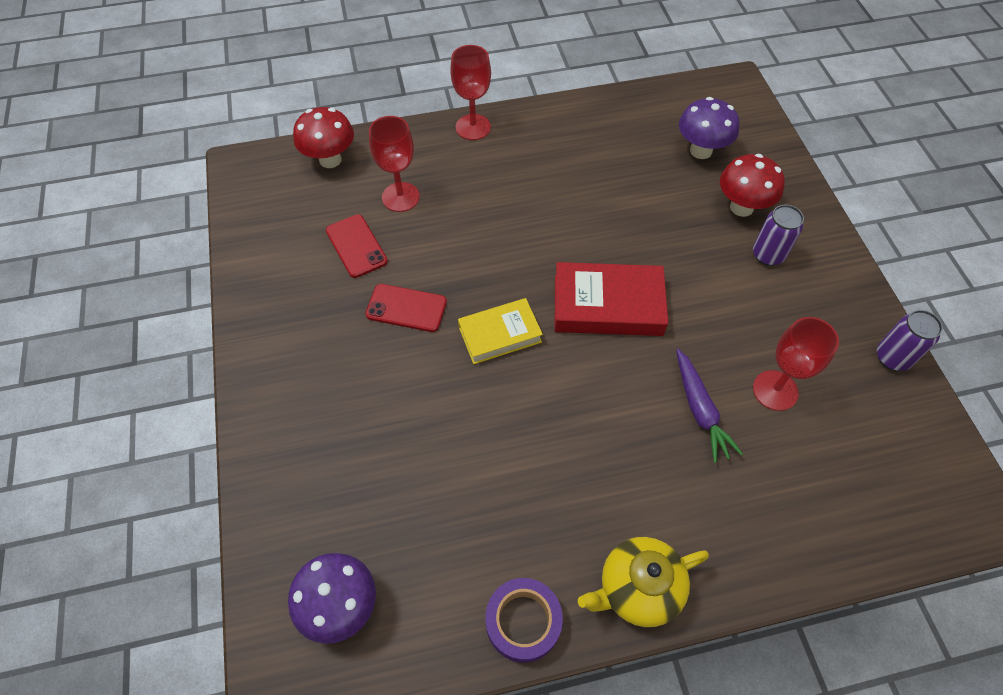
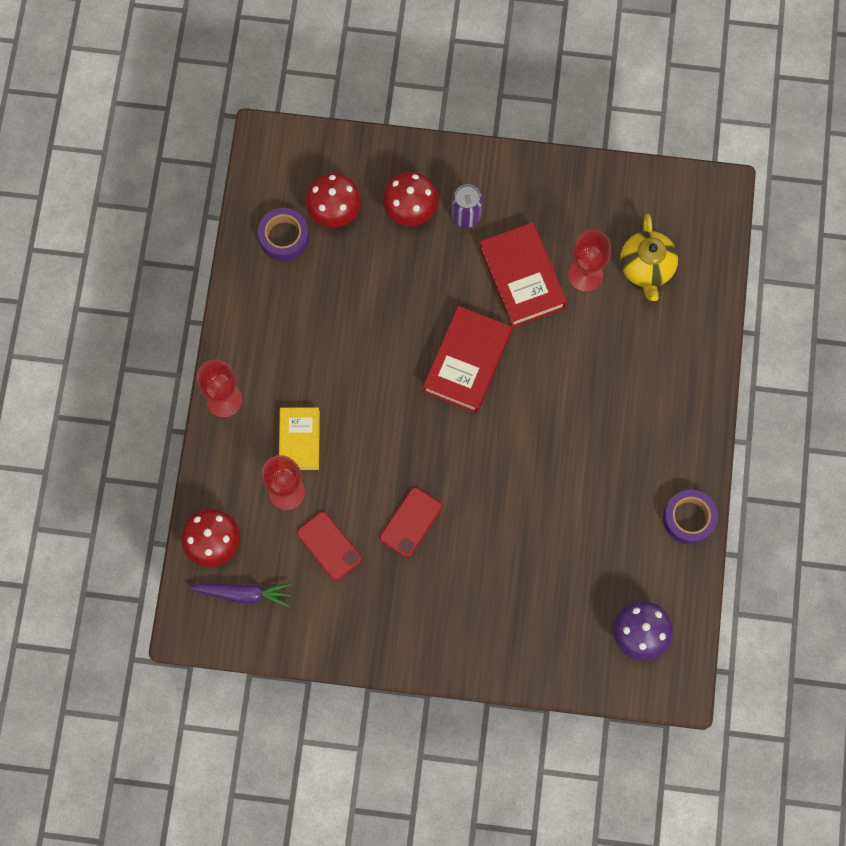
camera: 70 degrees left, 15 degrees up
(356, 246) = (329, 546): red phone -> red phone turned 60 degrees clockwise
(500, 334) = (464, 456): yellow book -> yellow book (299, 440)
(637, 589) = (692, 437): yellow teapot -> yellow teapot (646, 268)
(652, 122) = (284, 237): none -> purple tape
(700, 410) = (581, 336): purple carrot -> purple carrot (243, 594)
(701, 150) = (334, 212): purple mushroom -> red mushroom
(732, 327) = (522, 278): none -> red book
(892, 358) = (589, 178): purple can -> none

